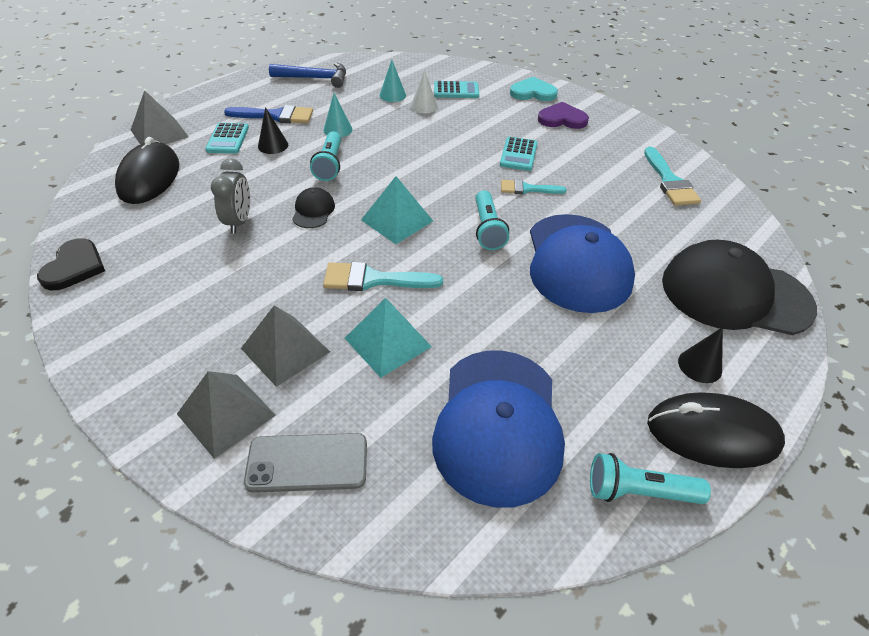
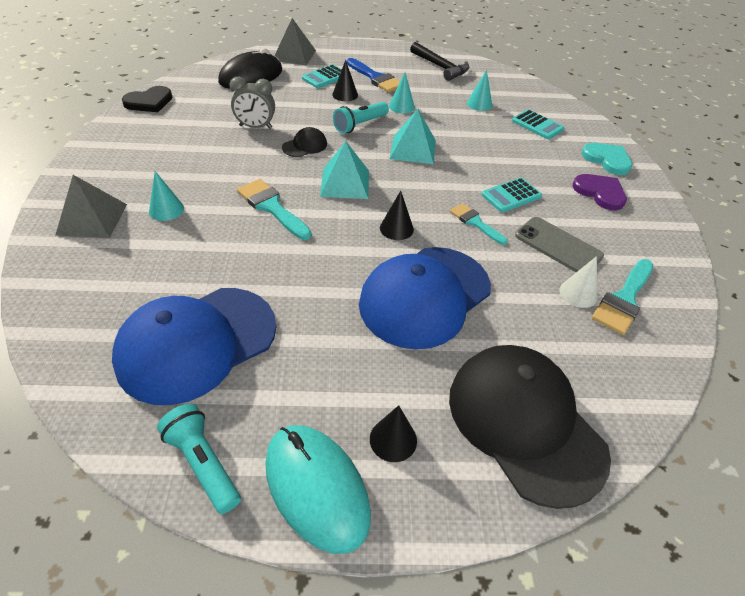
camera: 45 degrees right, 0 degrees up
(239, 222) = (255, 127): grey clock -> grey clock turned 45 degrees clockwise
(285, 350) = (166, 210): grey pyramid -> turquoise cone
(307, 462) = (83, 273): grey phone -> grey phone (558, 246)
(314, 78) = (440, 67): blue hammer -> black hammer
(388, 342) = (220, 247): turquoise pyramid -> turquoise pyramid (413, 149)
(424, 106) = (491, 123): white cone -> white cone (578, 293)
(487, 229) = (396, 228): turquoise flashlight -> black cone
(712, 434) = (316, 488): black mouse -> turquoise mouse

